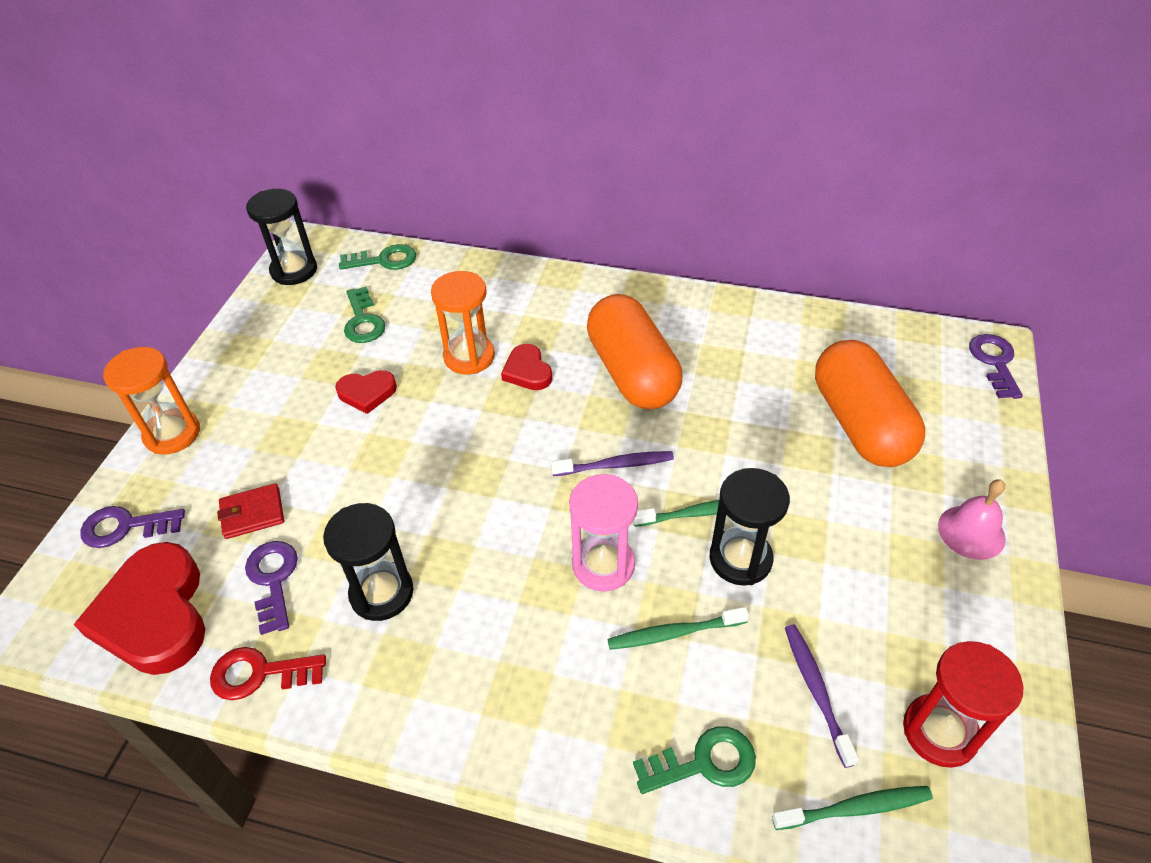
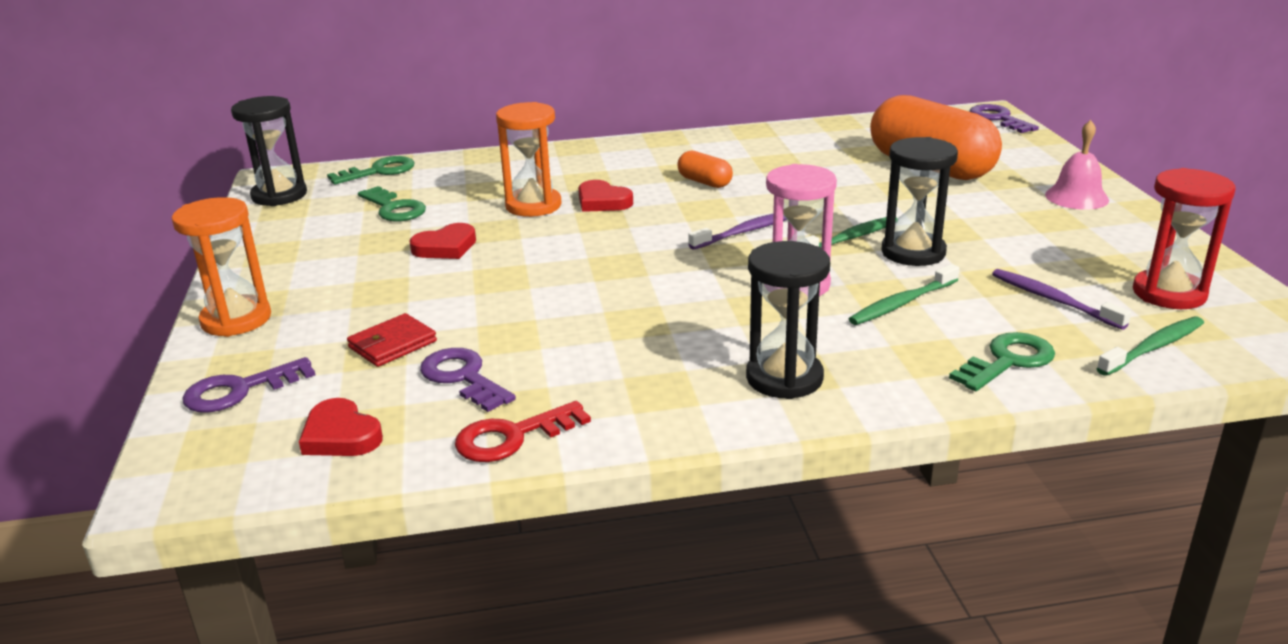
camera: 25 degrees left, 20 degrees down
(154, 614) = (340, 435): red heart -> red heart, size x0.52
(381, 593) = (594, 354): black hourglass -> black hourglass (784, 378)
(632, 372) = (704, 182): orange capsule -> orange capsule, size x0.44

